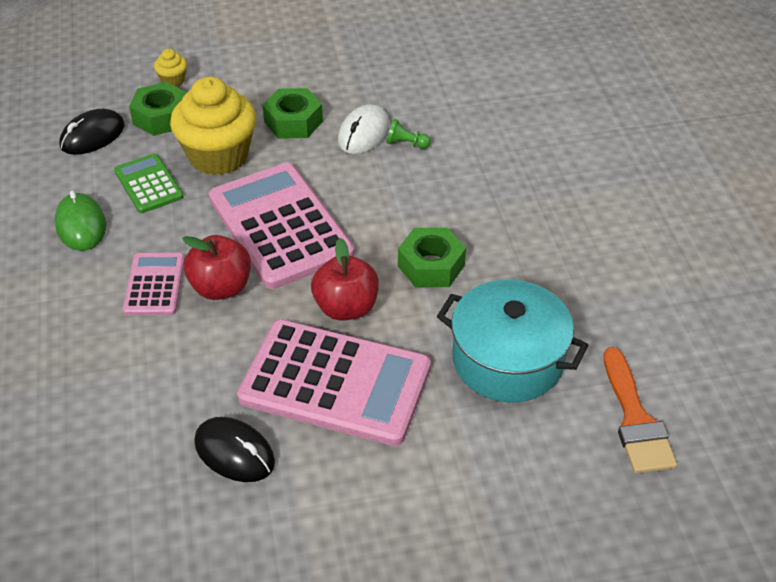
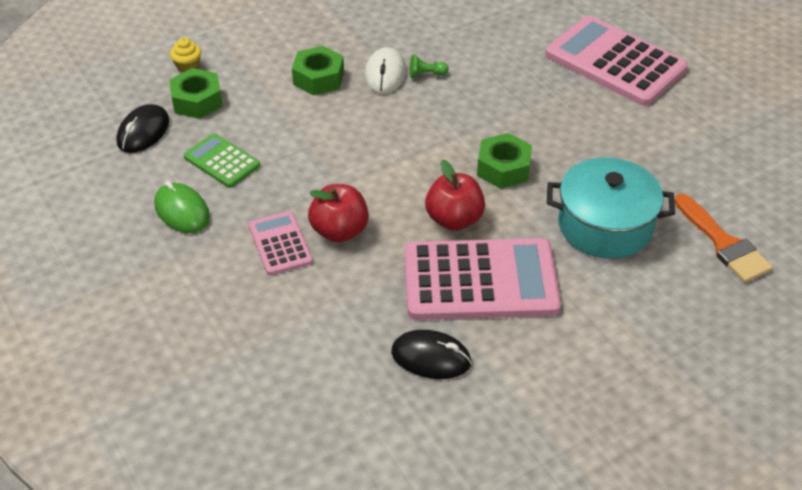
camera: 20 degrees left, 0 degrees up
(218, 156) = (270, 123): yellow cupcake -> none
(280, 226) = (359, 168): pink calculator -> pink calculator (615, 62)

